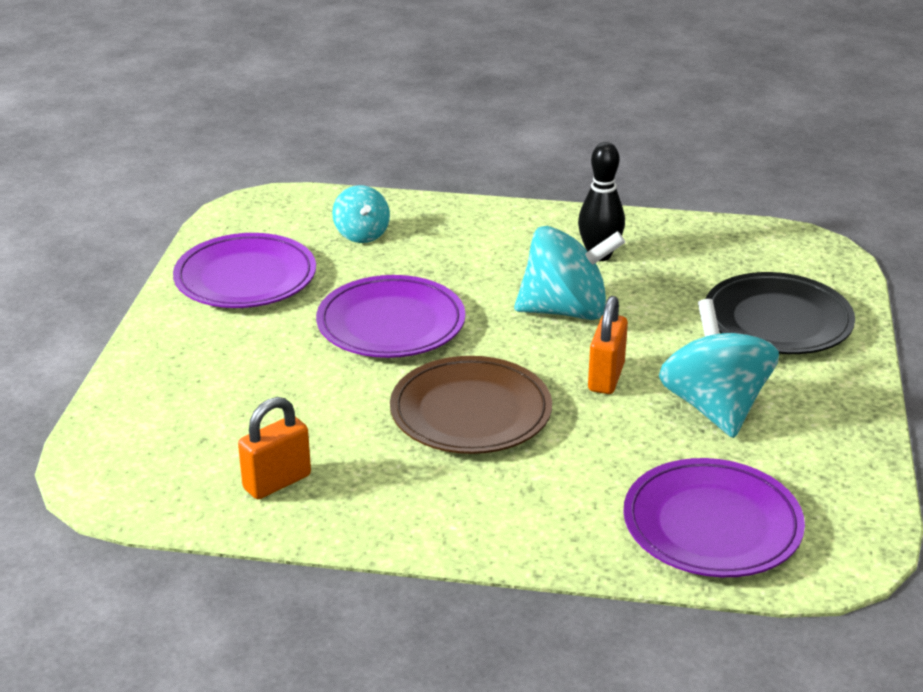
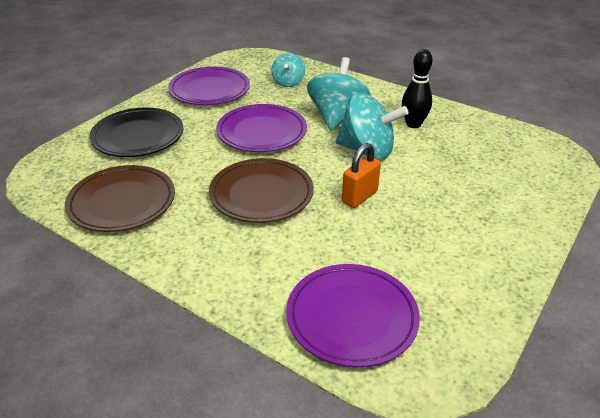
camera: 25 degrees right, 5 degrees up
(277, 482) = (122, 202): orange padlock -> brown plate
(714, 407) = (415, 236): turquoise spinning top -> turquoise spinning top (337, 117)
(777, 321) = (501, 192): black plate -> black plate (138, 136)

